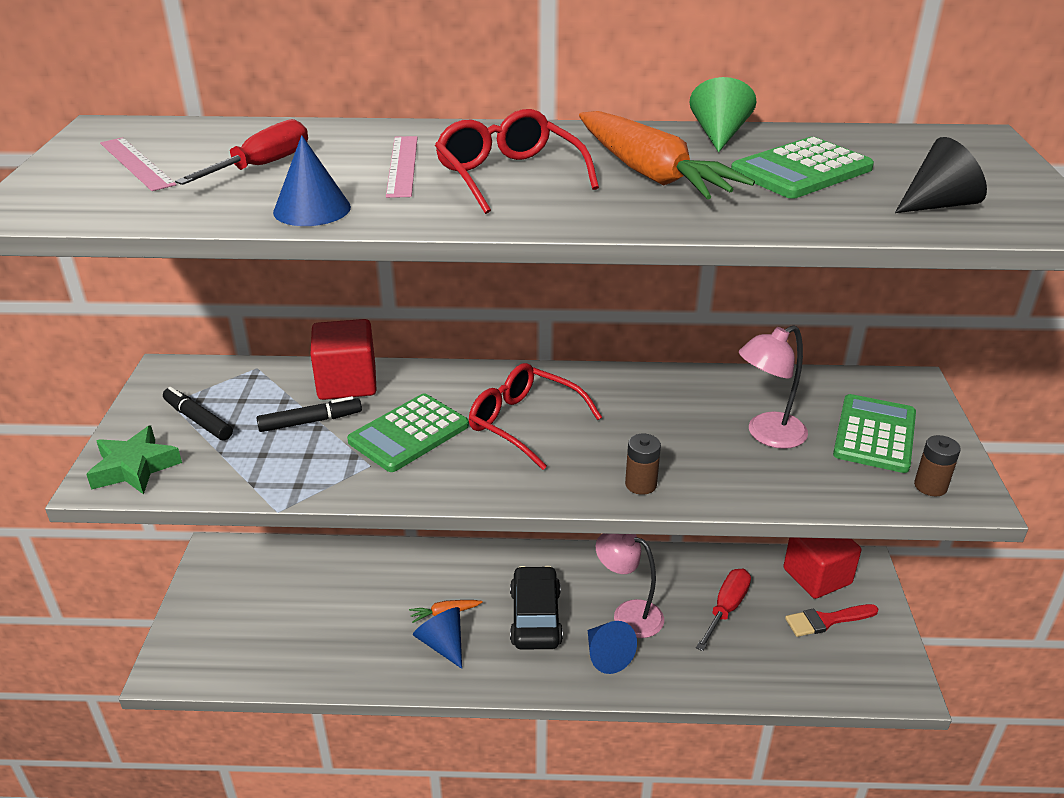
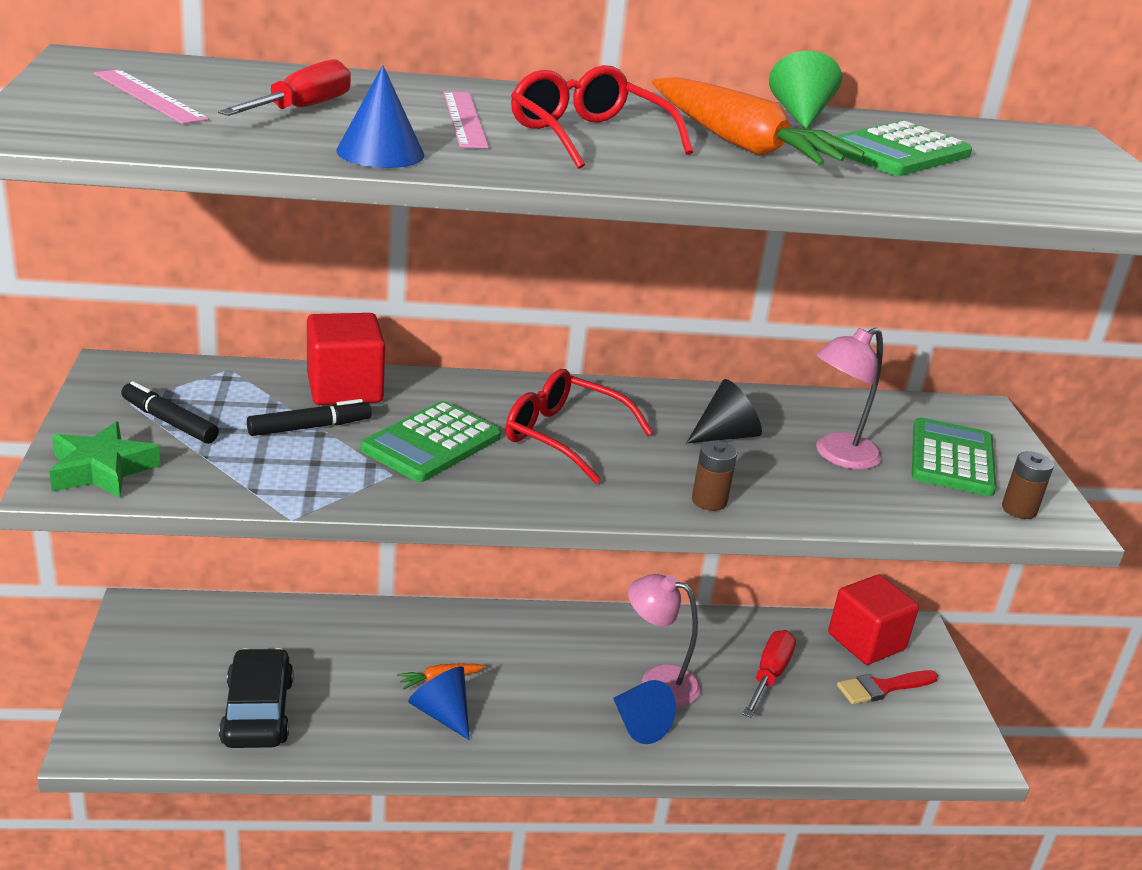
camera: 10 degrees left, 5 degrees down
(535, 617) = (549, 684): black car -> black car (257, 711)
(938, 204) = (1046, 190): black cone -> black cone (725, 435)

